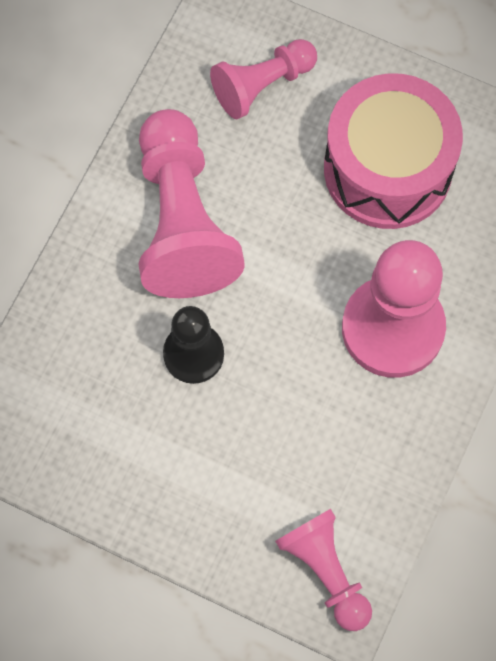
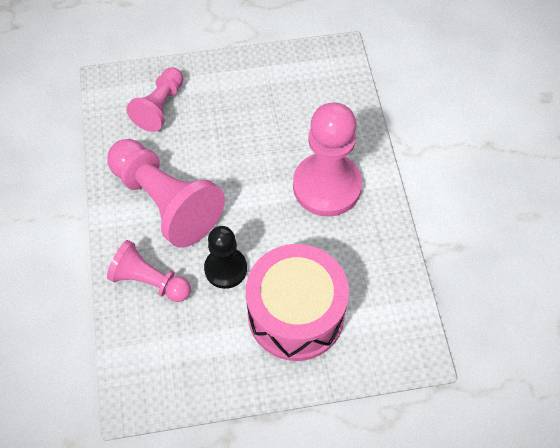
camera: 35 degrees left, 10 degrees down
(326, 571) = (392, 338): pink pawn -> pink pawn (149, 281)
(387, 169) = (261, 109): pink drum -> pink drum (296, 314)

